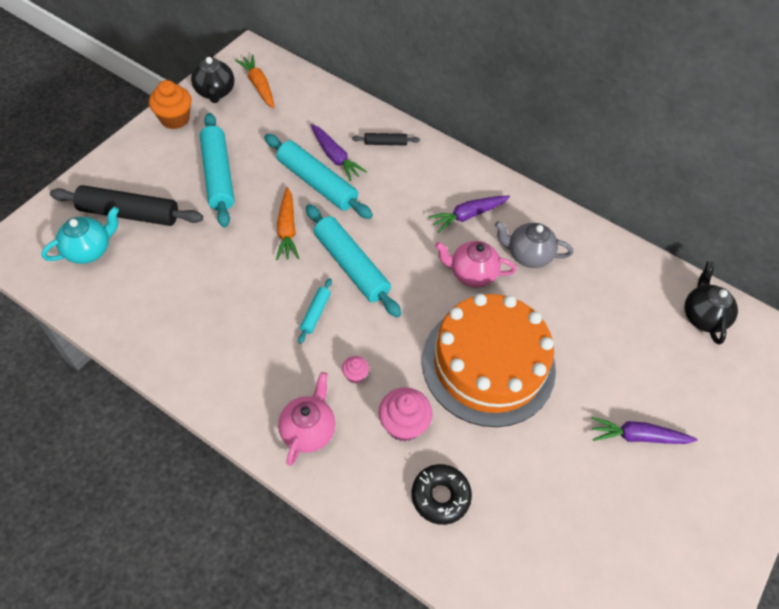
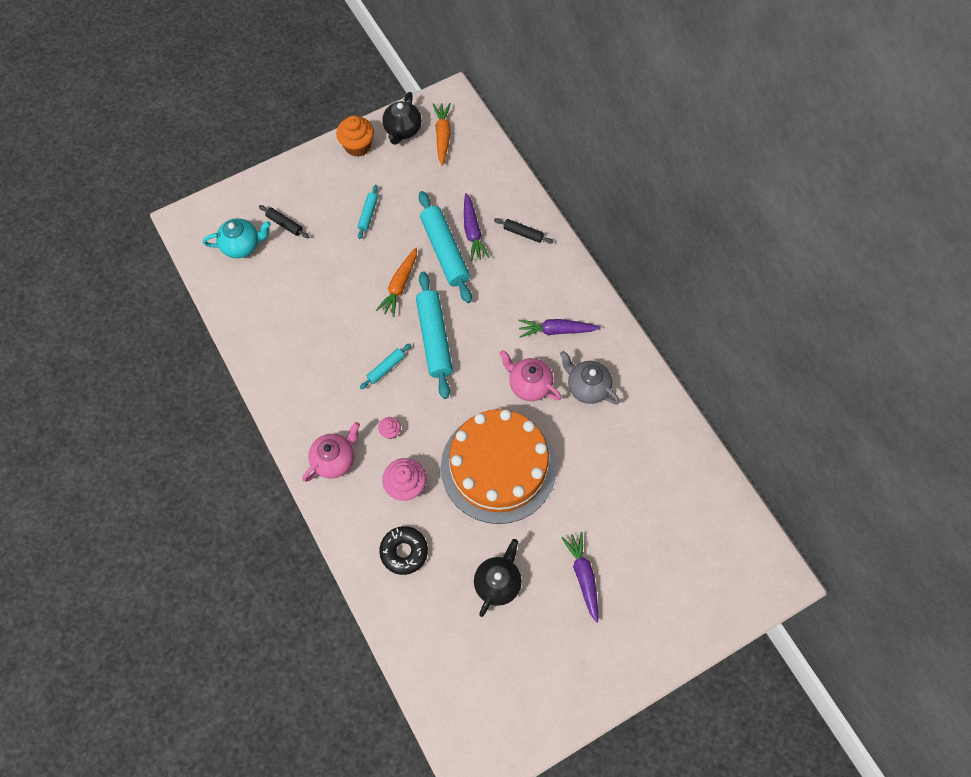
camera: 30 degrees right, 10 degrees up
(129, 213) = (284, 224): black rolling pin -> black rolling pin, size x0.48
(218, 175) = (368, 214): turquoise rolling pin -> turquoise rolling pin, size x0.48
(638, 436) = (583, 576): purple carrot -> purple carrot turned 45 degrees clockwise
(702, 316) = (706, 504): black teapot -> black teapot (498, 582)

